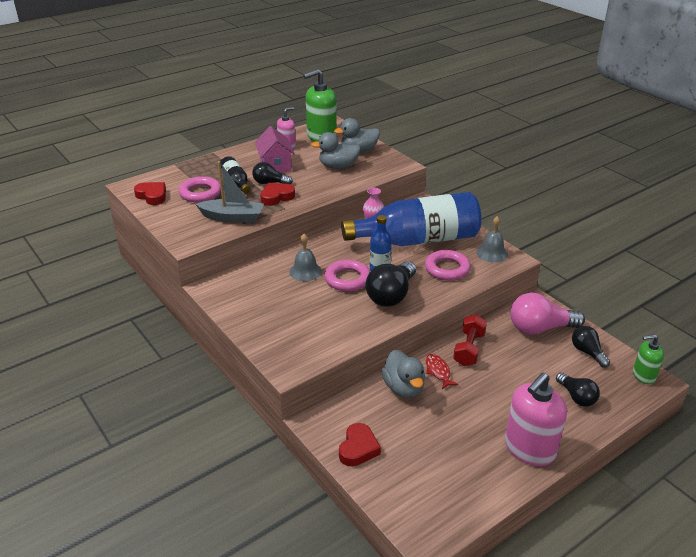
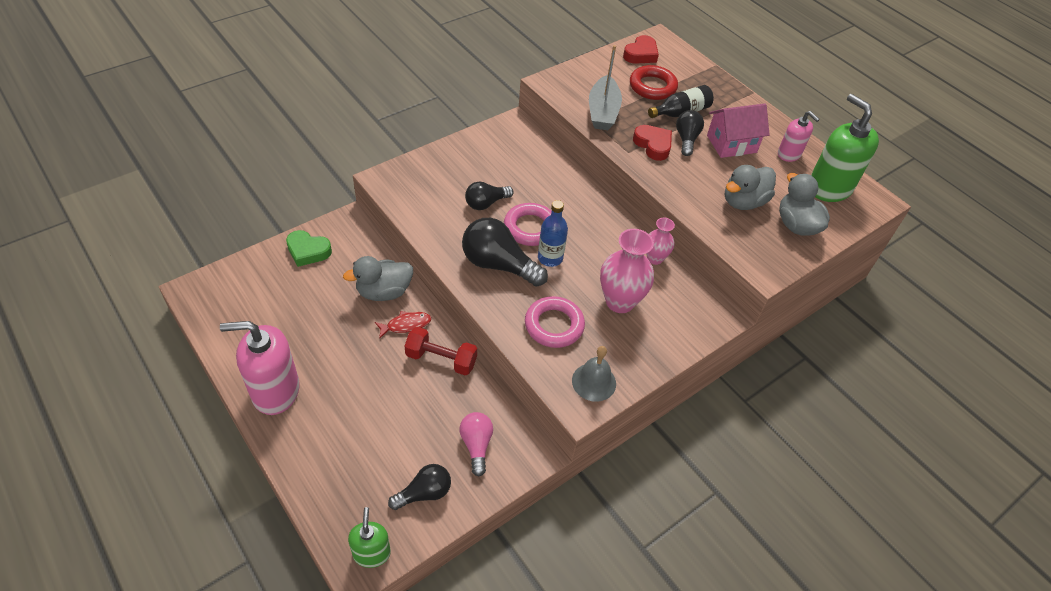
camera: 85 degrees right, 15 degrees up
(200, 193) = (652, 87): pink ring -> red ring
(305, 271) = (545, 193): grey bell -> none
(338, 166) = (743, 202): grey duck -> grey duck turned 120 degrees counterclockwise
(358, 448) = (308, 251): red heart -> green heart
(418, 240) = (620, 301): blue bottle -> pink vase
(529, 449) = (275, 391): pink soap dispenser -> pink soap dispenser turned 45 degrees counterclockwise
(539, 328) = (476, 445): pink light bulb -> pink light bulb, size x0.60
(576, 397) = (344, 458): black light bulb -> black light bulb (486, 203)

